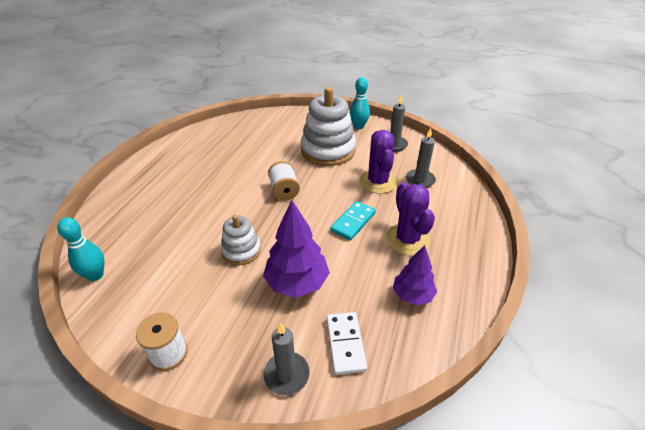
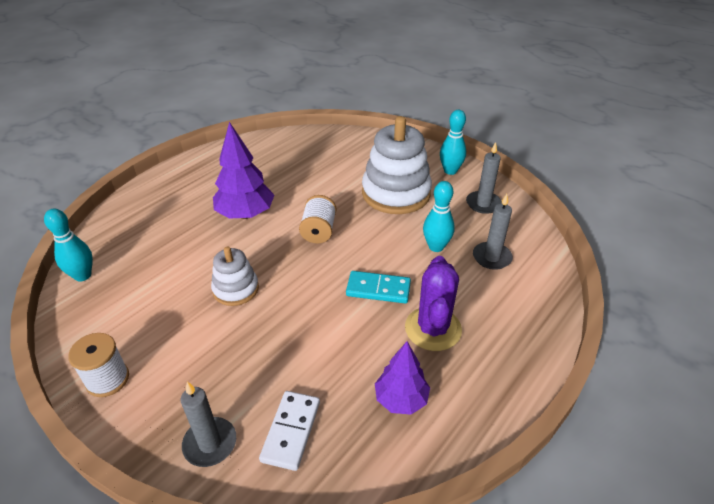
camera: 20 degrees right, 0 degrees up
(297, 282) = (275, 343): purple tree -> purple tree (245, 214)
(353, 222) = (378, 289): turquoise domino -> turquoise domino turned 45 degrees clockwise
(378, 182) = (436, 247): purple cactus -> turquoise bowling pin

